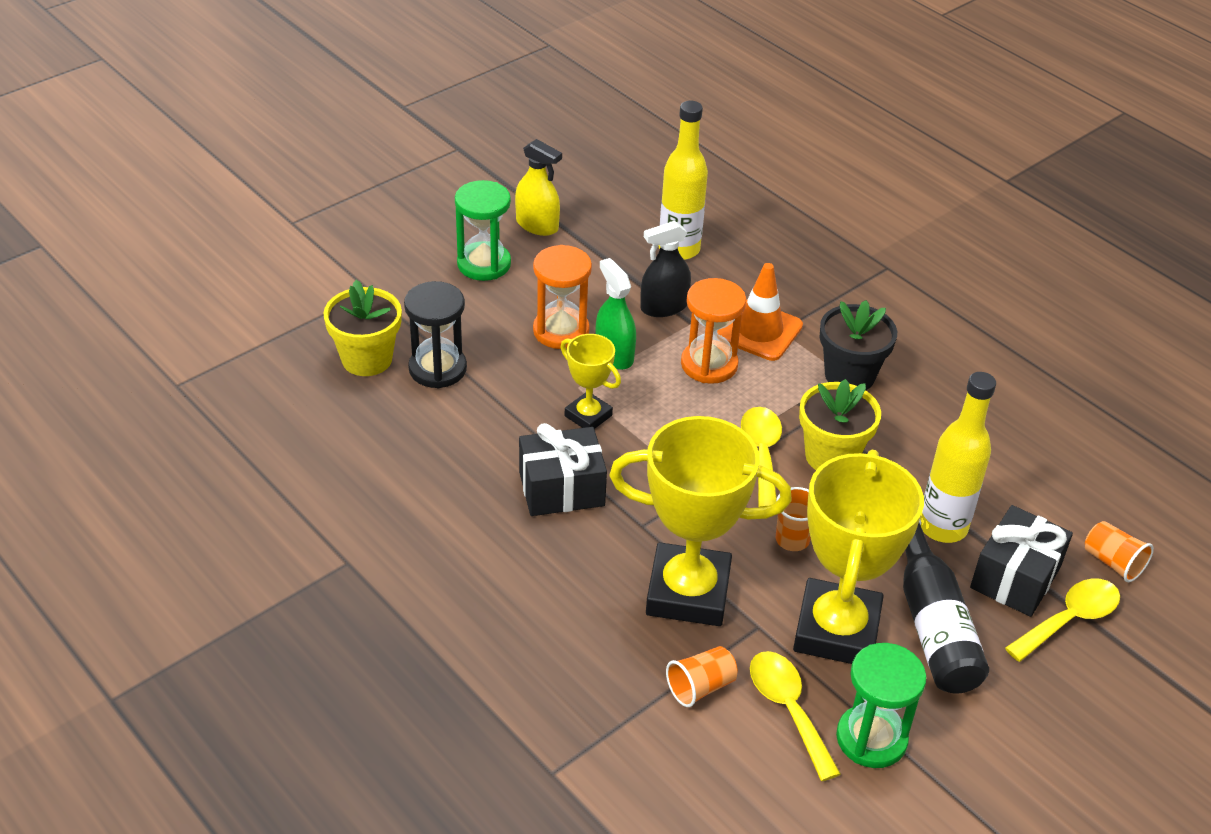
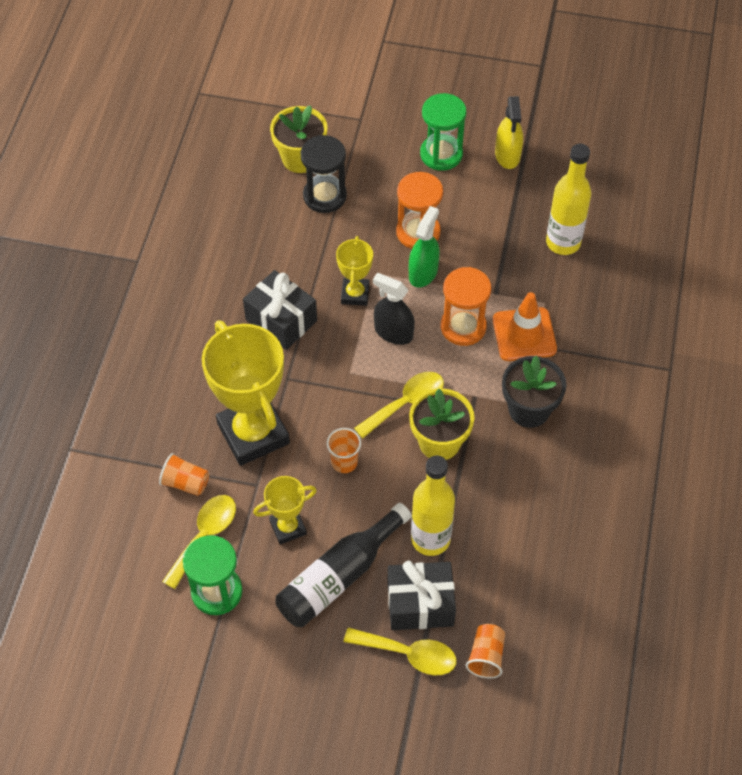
camera: 55 degrees right, 15 degrees up
(664, 307) = (495, 270): black spray bottle -> black spray bottle (393, 332)
(836, 630) = (288, 527): yellow trophy -> yellow trophy, size x0.50

